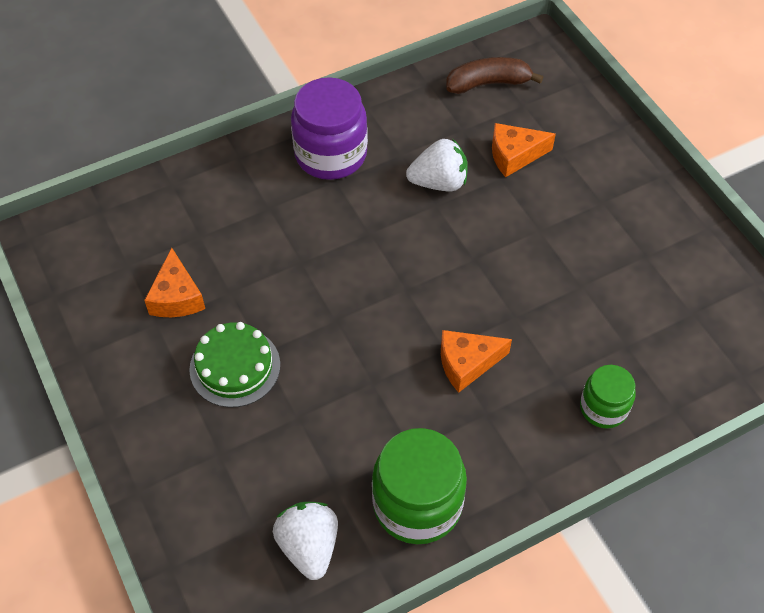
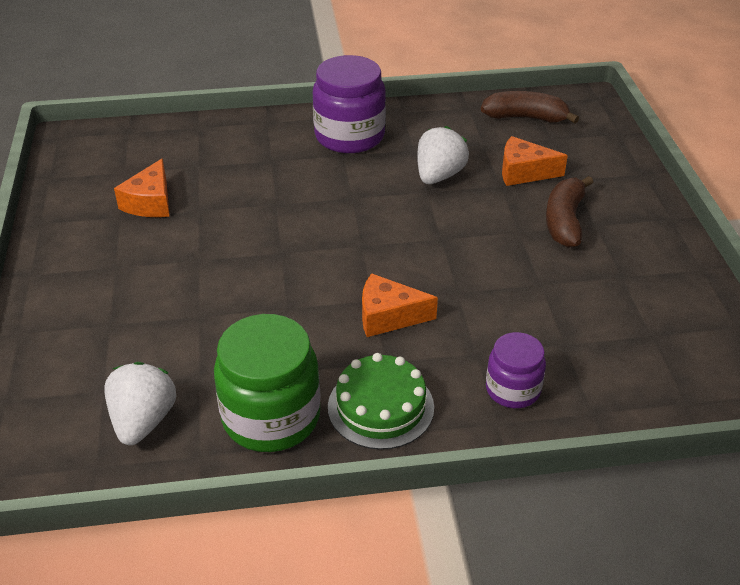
camera: 20 degrees right, 15 degrees down
(235, 367) = (167, 264): green cake -> green cake (380, 407)
(439, 182) = (439, 176): white strawberry -> white strawberry turned 75 degrees counterclockwise
(574, 206) = (564, 221): none -> brown banana
(603, 408) = (512, 389): green jar -> purple jar

